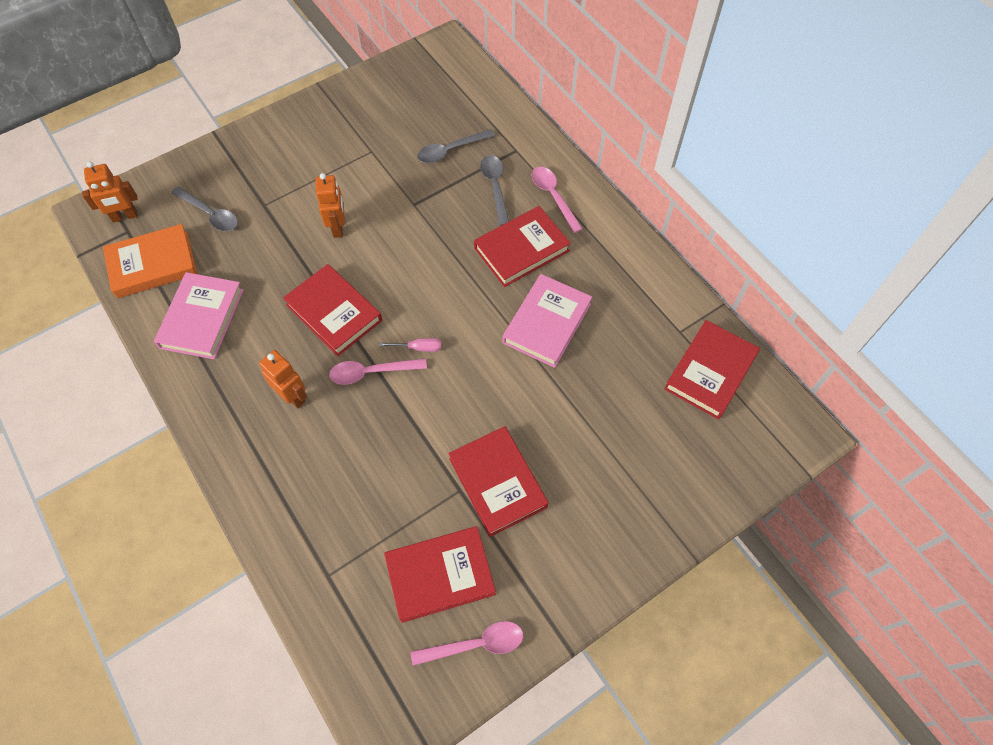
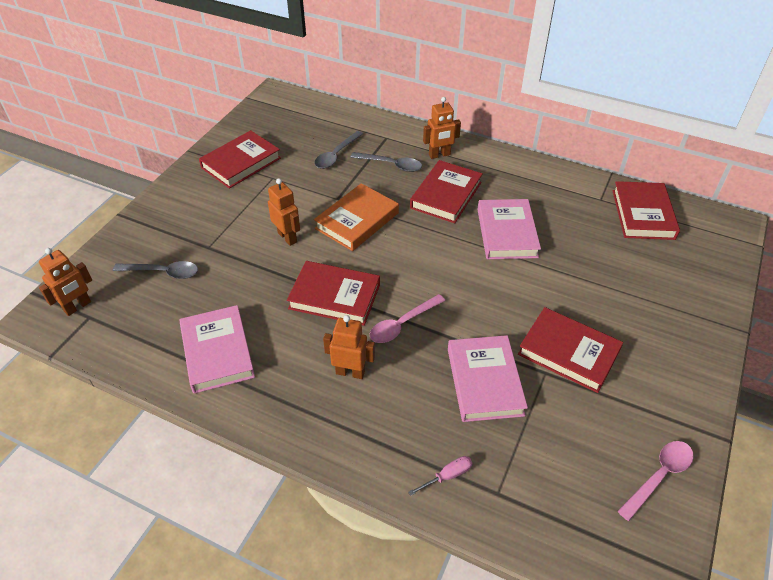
camera: 30 degrees left, 15 degrees down
(153, 265) = (136, 332): orange book -> orange book (357, 221)
(398, 468) = (484, 381): none -> pink book
(419, 348) = (425, 290): pink screwdriver -> pink screwdriver (447, 476)
(440, 575) = (586, 441): red book -> red book (241, 163)
(495, 187) = (391, 165): grey spoon -> grey spoon turned 150 degrees clockwise
(553, 197) = (439, 155): pink spoon -> orange robot

